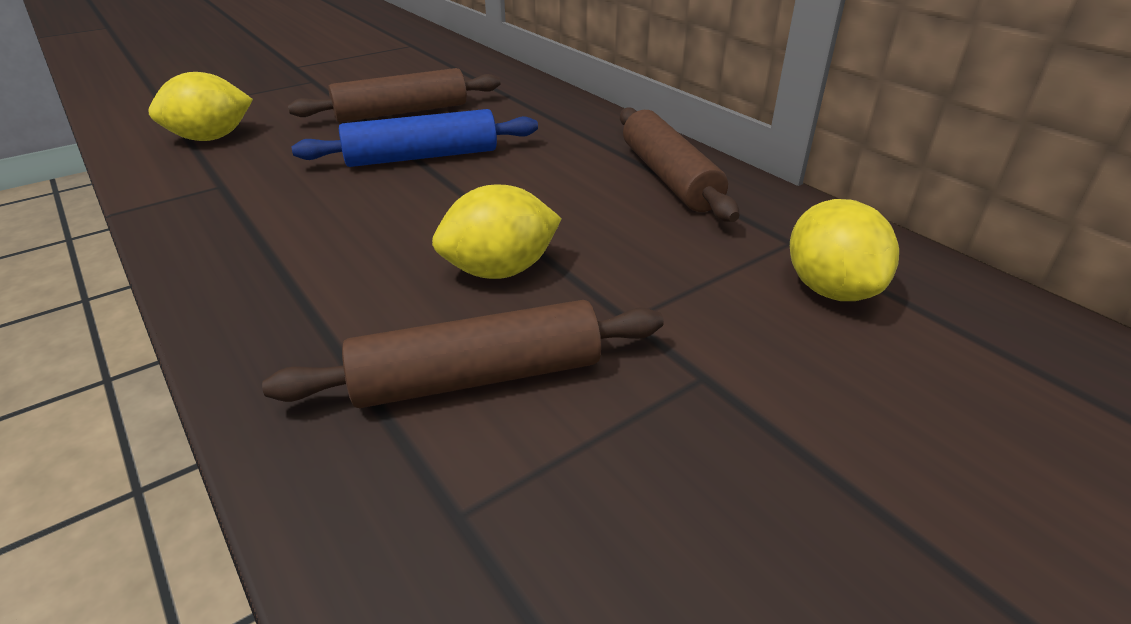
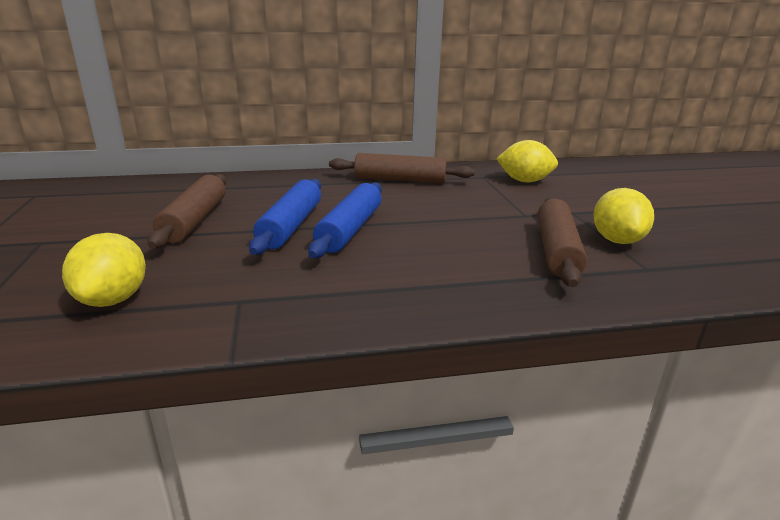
camera: 65 degrees left, 10 degrees down
(437, 190) = (350, 229): none -> blue rolling pin
(500, 270) = (464, 230): yellow lemon -> yellow lemon (617, 240)

